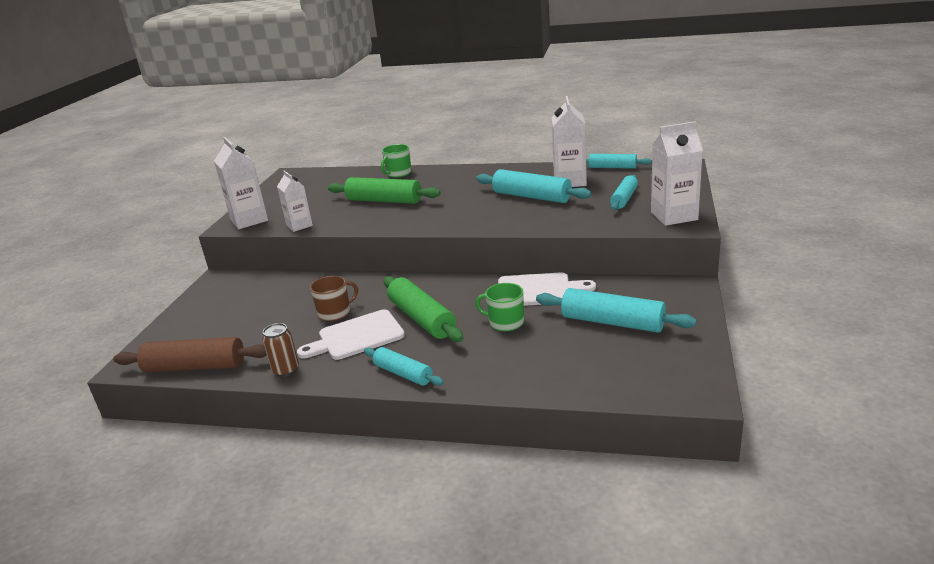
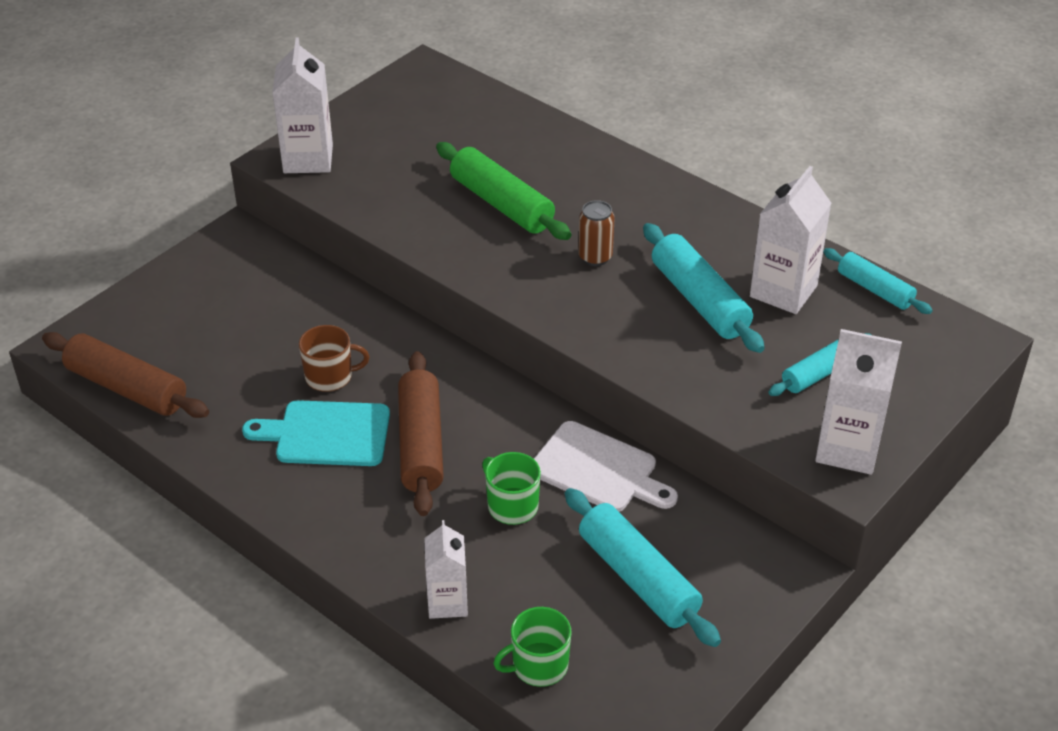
camera: 25 degrees right, 15 degrees up
(286, 370) = (216, 448): brown can -> brown can (595, 257)
(299, 225) = (360, 205): white carton -> white carton (447, 602)
(357, 336) = (327, 434): white cutting board -> turquoise cutting board
(398, 173) = (567, 145): green mug -> green mug (538, 665)
(403, 373) = (335, 526): turquoise rolling pin -> none
(422, 318) = (421, 444): green rolling pin -> brown rolling pin

